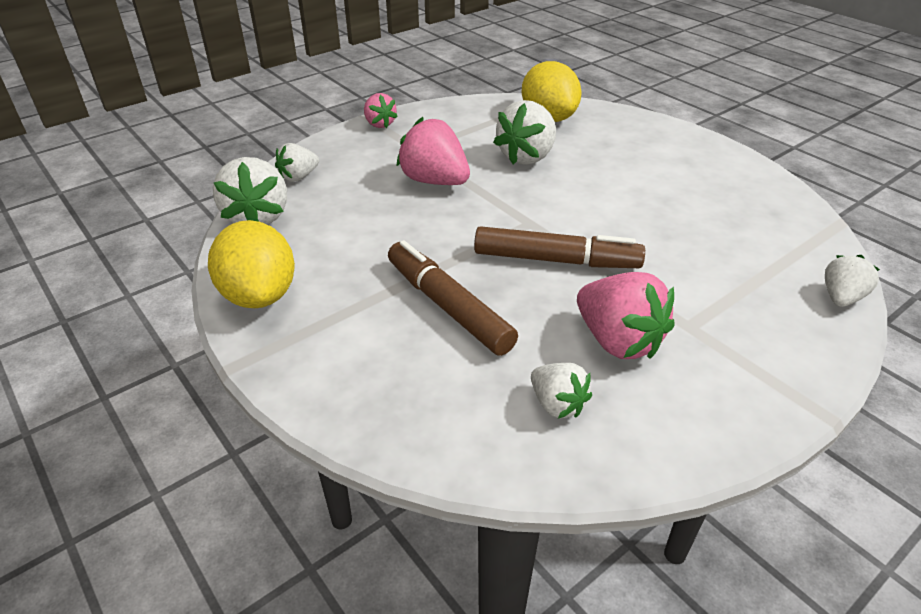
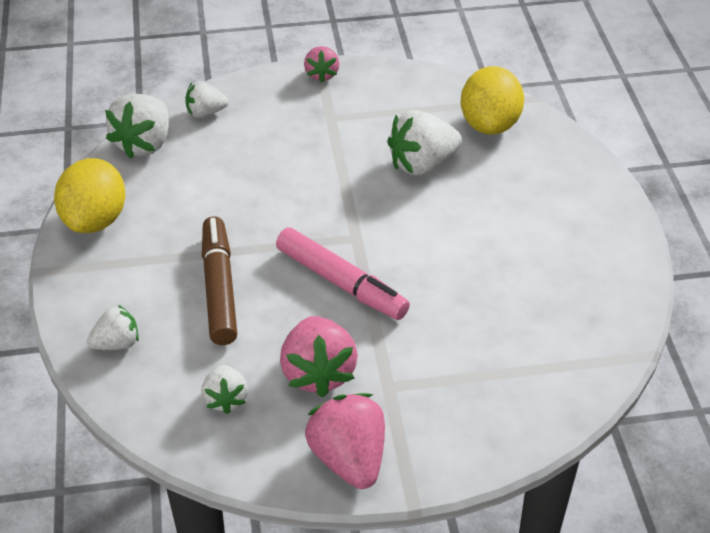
camera: 30 degrees right, 5 degrees up
(434, 181) = (314, 161): pink strawberry -> pink strawberry (349, 459)
(556, 260) = (341, 283): brown marker -> pink marker
(841, 297) = (547, 422): white strawberry -> white strawberry (117, 343)

